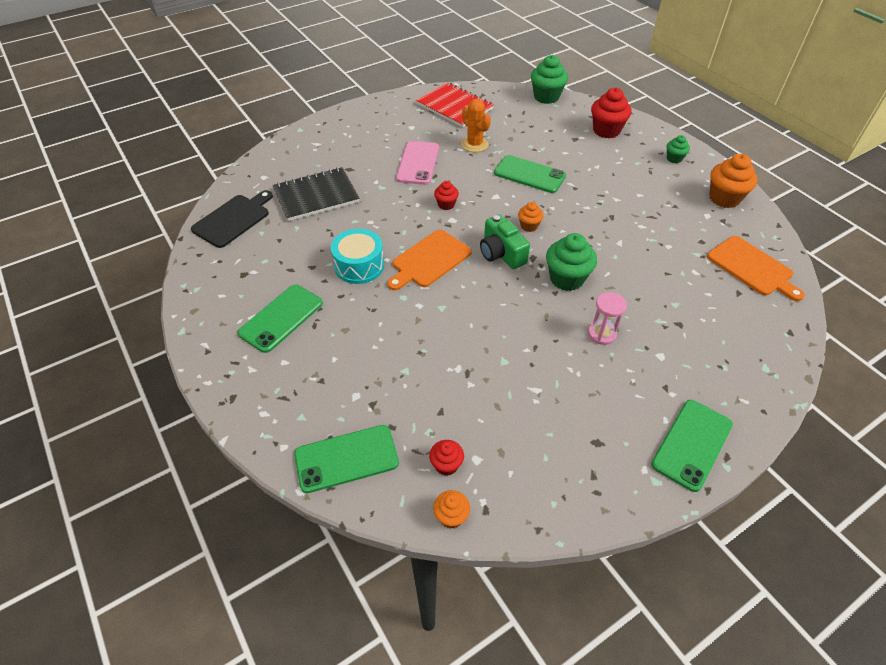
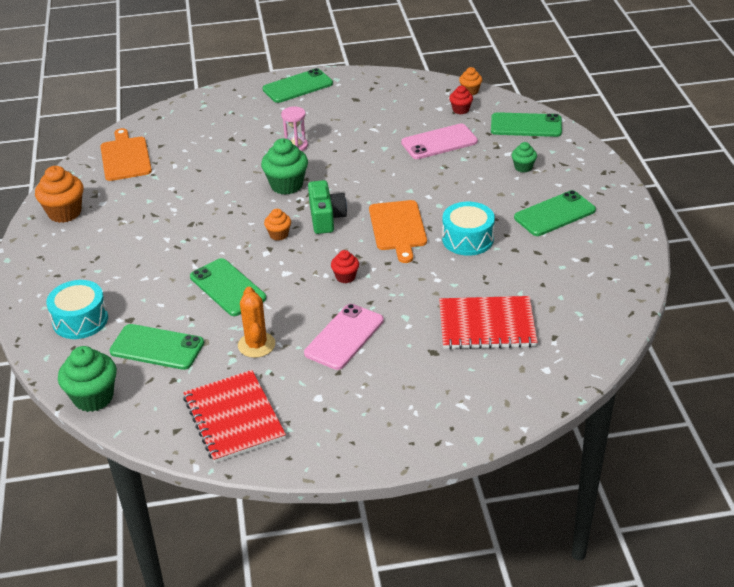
camera: 155 degrees left, 10 degrees down
(233, 219) = (591, 320): black cutting board -> none
(316, 196) = (487, 325): black notebook -> red notebook
(429, 260) = (398, 228): orange cutting board -> orange cutting board turned 105 degrees clockwise
(445, 390) = (439, 142): none -> pink phone
(538, 128) = (157, 347): none -> green phone
(606, 130) = (80, 320): red cupcake -> turquoise drum
(674, 158) = (53, 264): green cupcake -> green cupcake (523, 167)

